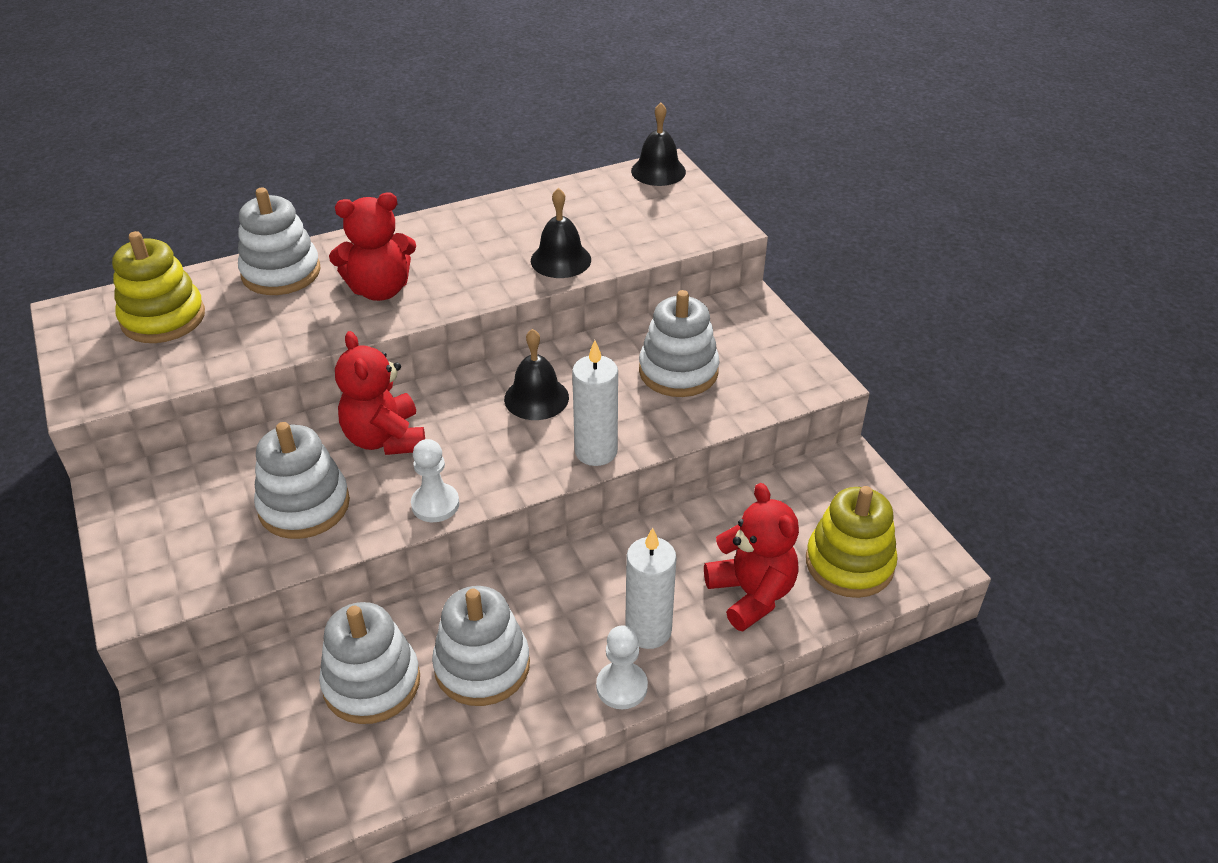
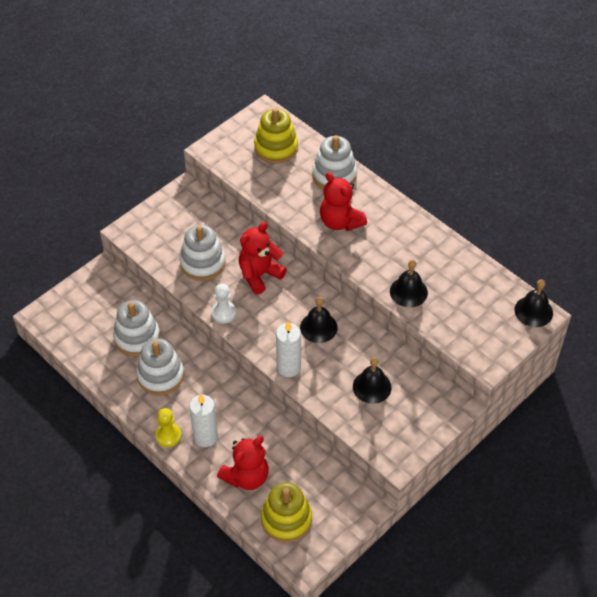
camera: 70 degrees right, 10 degrees up
(621, 687) = (168, 435): white pawn -> yellow pawn
(678, 371) = (372, 387): white stacking toy -> black bell

